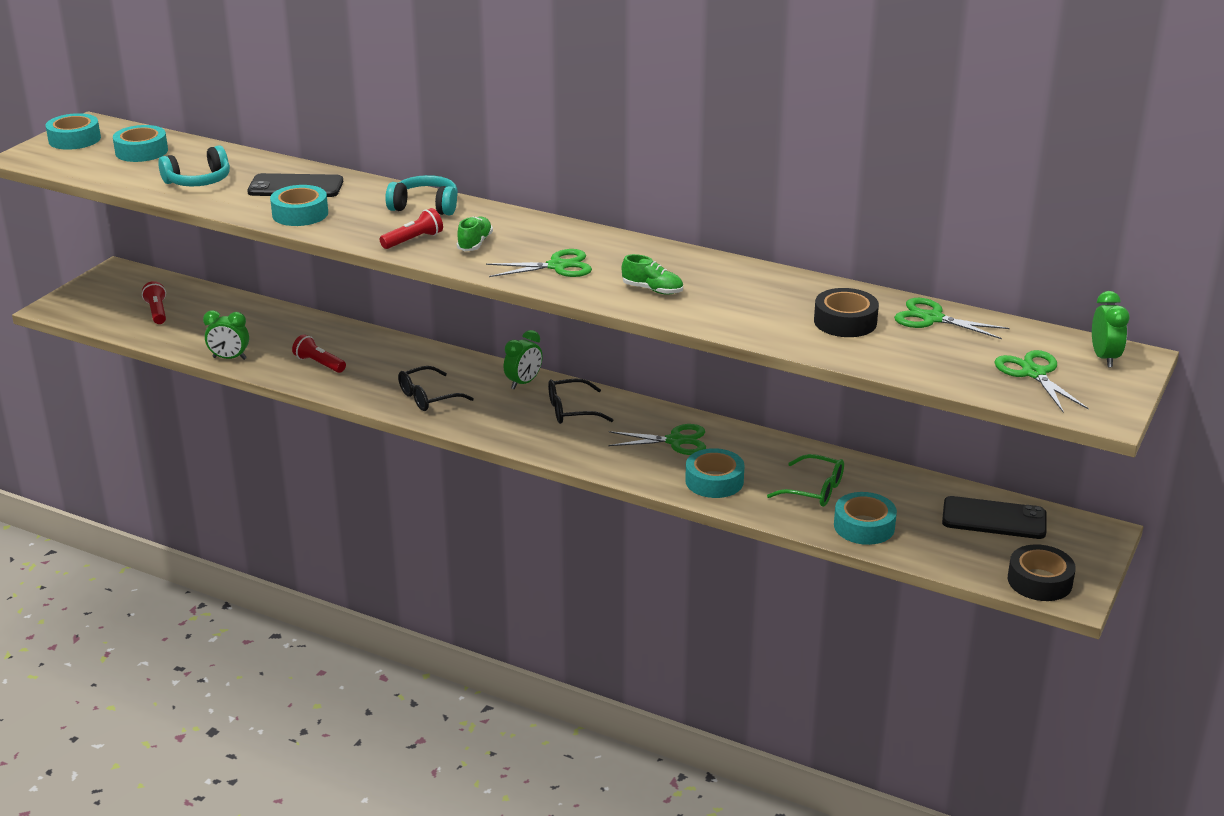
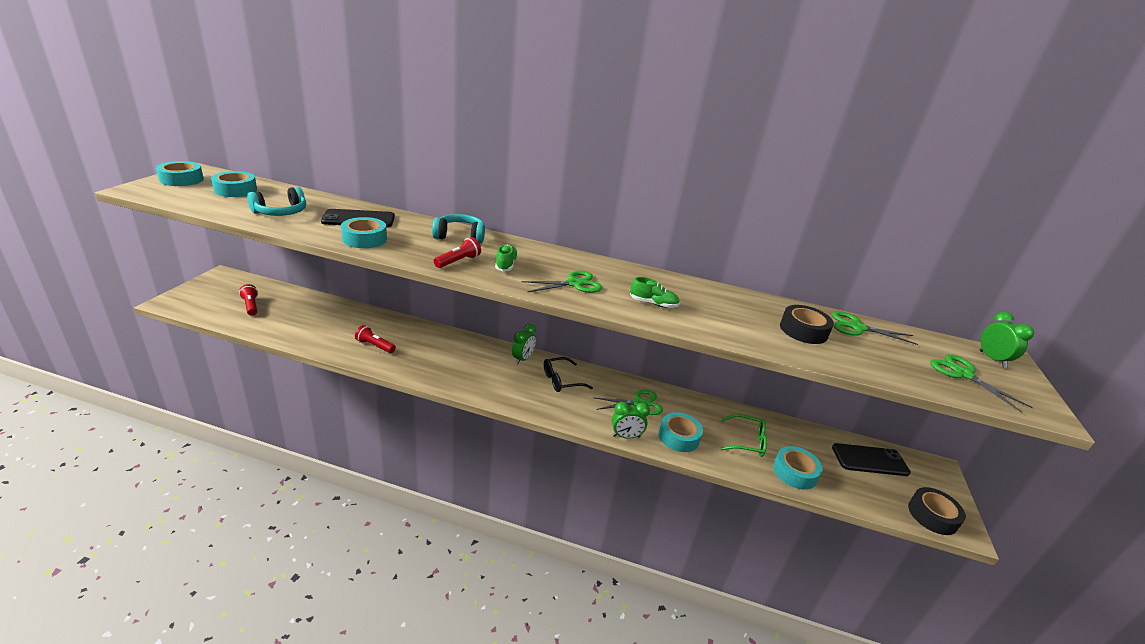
camera: 15 degrees left, 0 degrees up
(229, 358) = (306, 342): green clock -> green clock (626, 436)
(428, 397) = (458, 372): black glasses -> none

